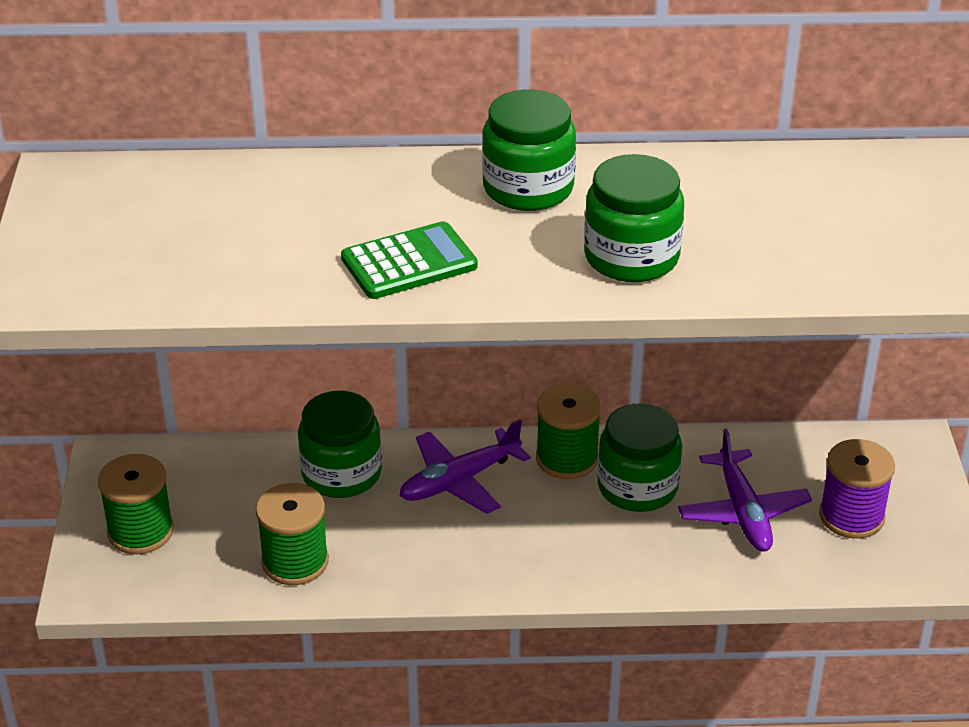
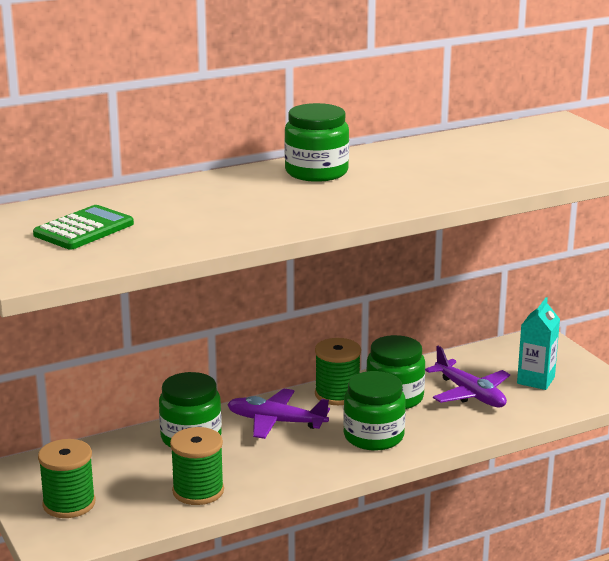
camera: 25 degrees left, 15 degrees down
(409, 262) = (279, 214): green calculator -> green calculator (84, 229)
(459, 480) = (276, 422): purple plane -> purple plane turned 75 degrees clockwise
(631, 257) = (414, 188): green jar -> green jar (373, 436)
(851, 516) = (535, 380): purple spool -> turquoise carton

